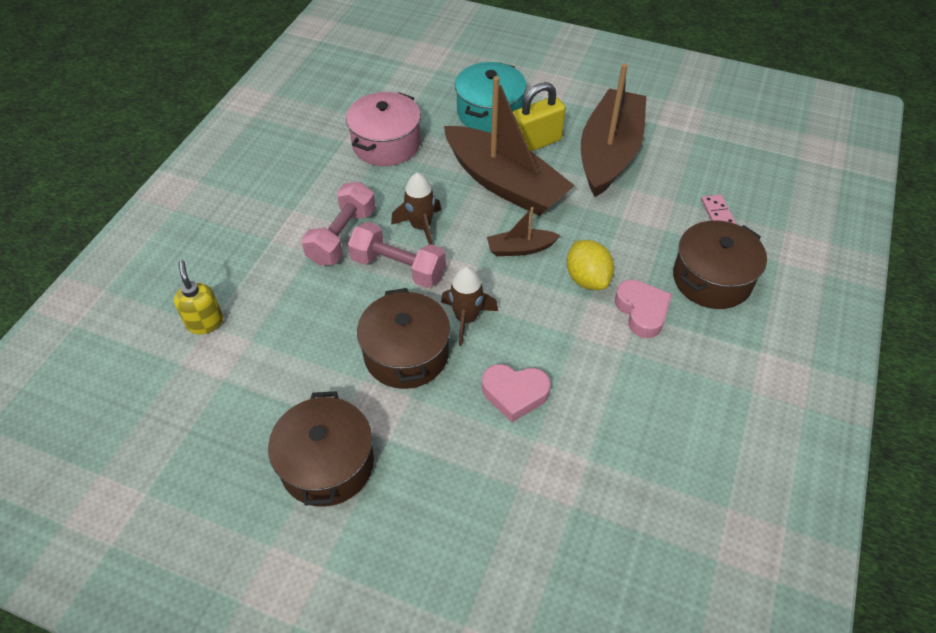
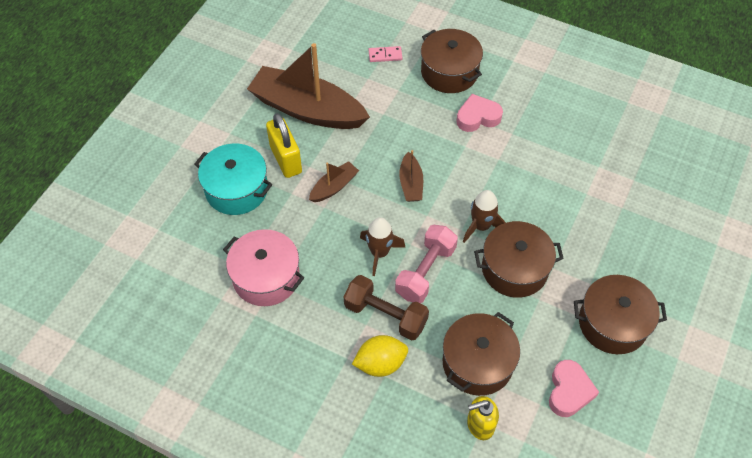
camera: 85 degrees left, 5 degrees up
(280, 319) = (477, 363): none -> brown pot
(342, 236) = (385, 315): pink dumbbell -> brown dumbbell
(505, 183) = (334, 187): brown boat -> brown boat, size x0.45
(514, 394) = (549, 202): pink heart -> pink heart (569, 391)
(587, 279) = (445, 144): yellow lemon -> yellow lemon (380, 363)

